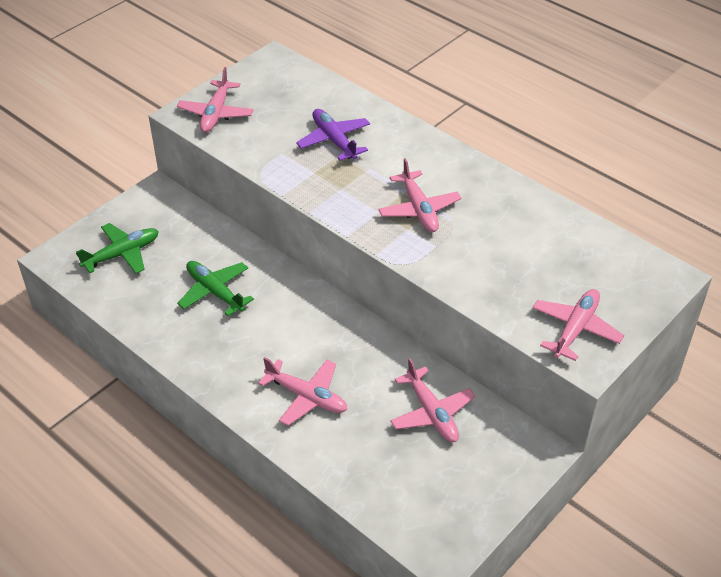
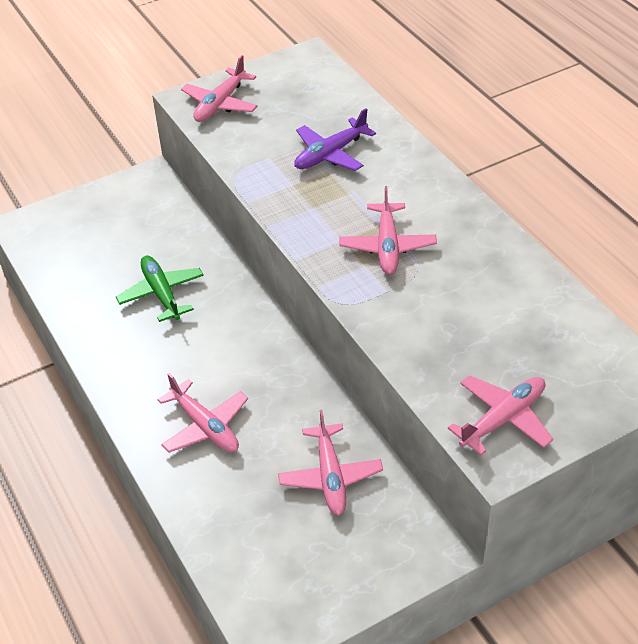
camera: 20 degrees right, 0 degrees up
(122, 254) = (88, 235): green plane -> none
(334, 140) = (330, 154): purple plane -> purple plane turned 120 degrees counterclockwise

